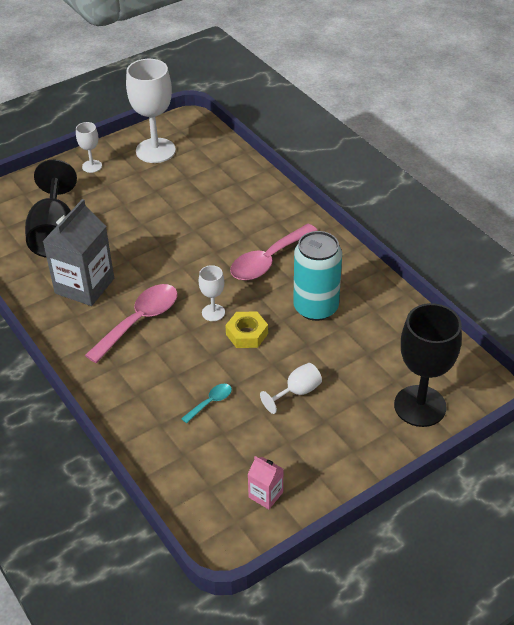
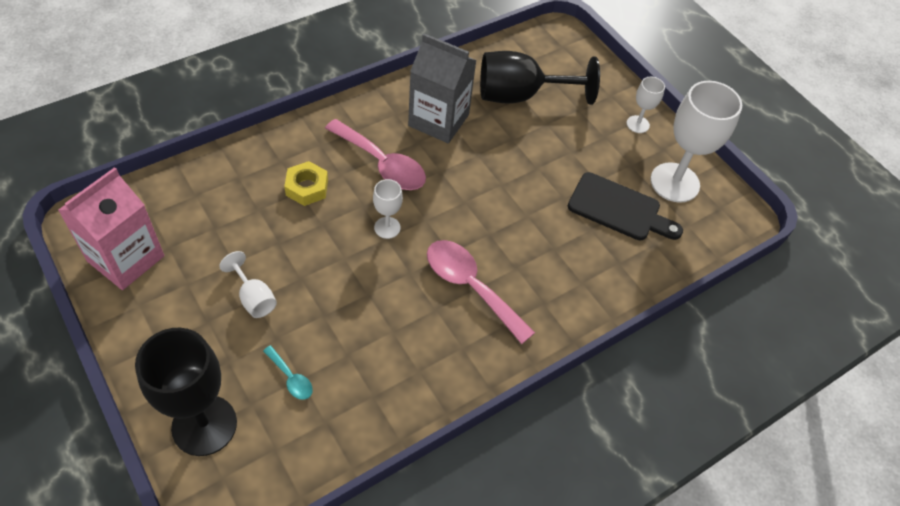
camera: 85 degrees right, 10 degrees up
(184, 180) = (619, 209): none -> black cutting board
(210, 402) = (256, 219): turquoise spoon -> turquoise spoon (290, 378)
(247, 334) = (350, 257): yellow nut -> yellow nut (307, 188)
(265, 495) = (126, 258): pink carton -> pink carton, size x2.10
(315, 307) = (384, 330): turquoise can -> none

